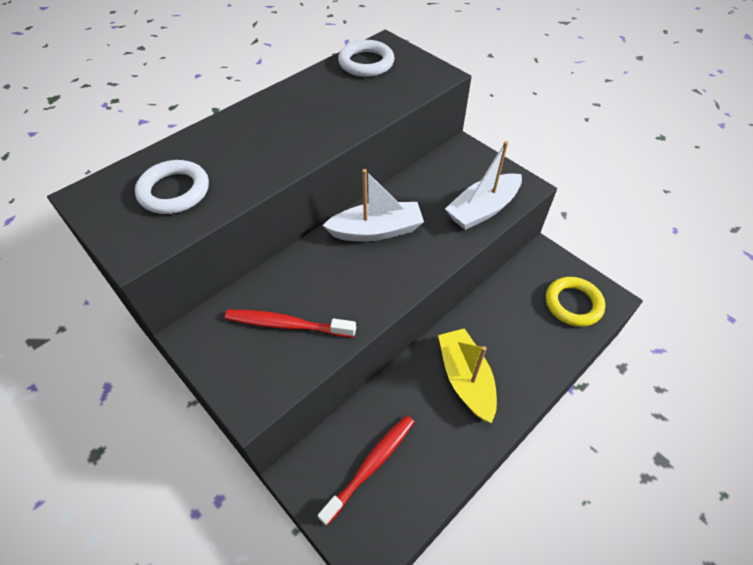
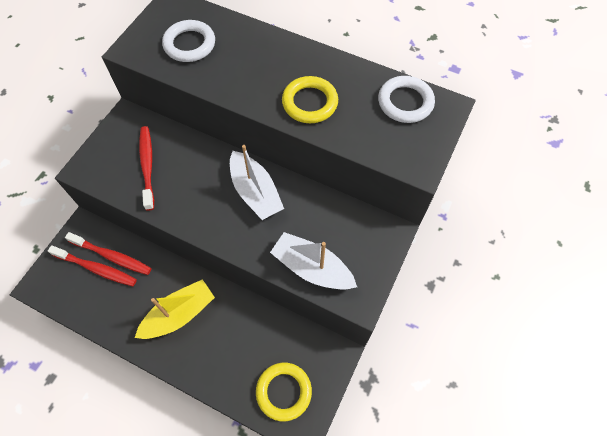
camera: 70 degrees right, 10 degrees up
(329, 118) = (310, 103): none -> yellow ring
(360, 441) = (112, 256): none -> red toothbrush

